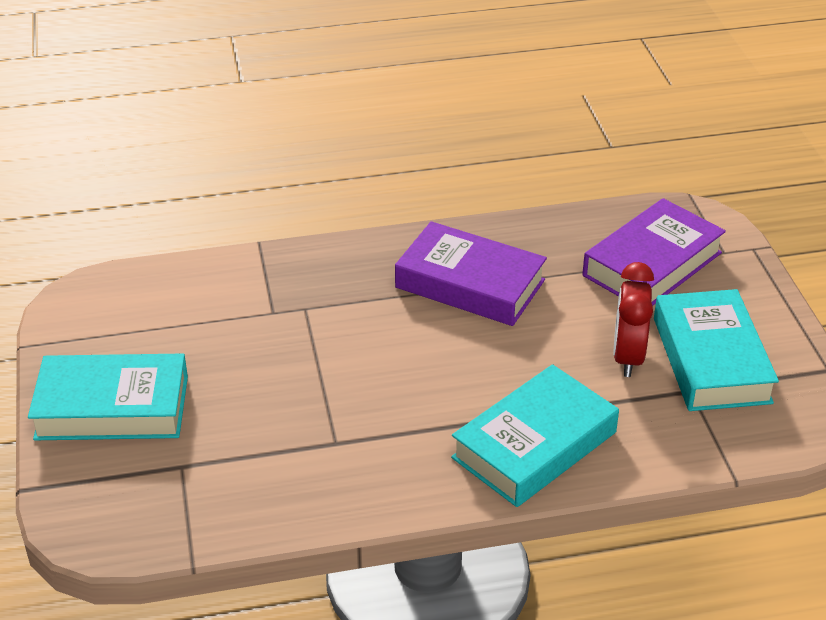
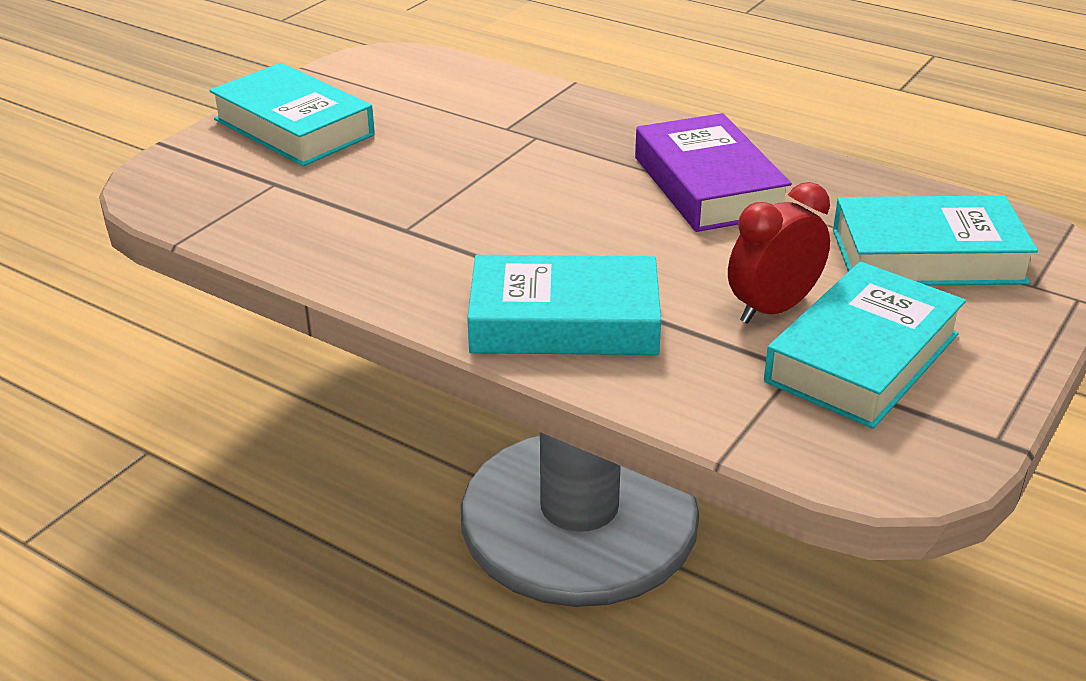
camera: 45 degrees right, 5 degrees down
(652, 264) = (927, 256): purple book -> turquoise book

